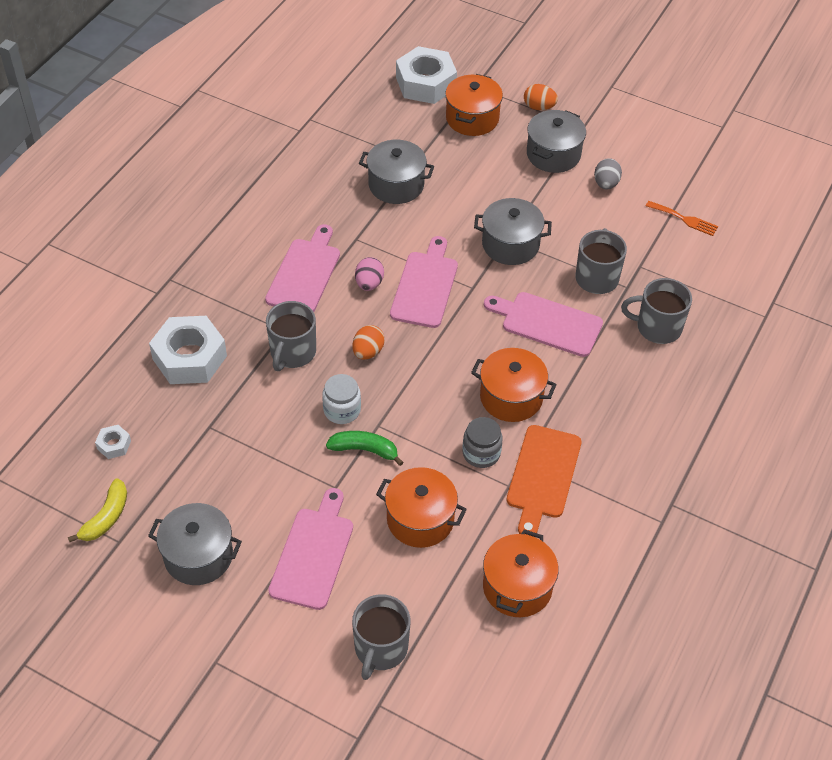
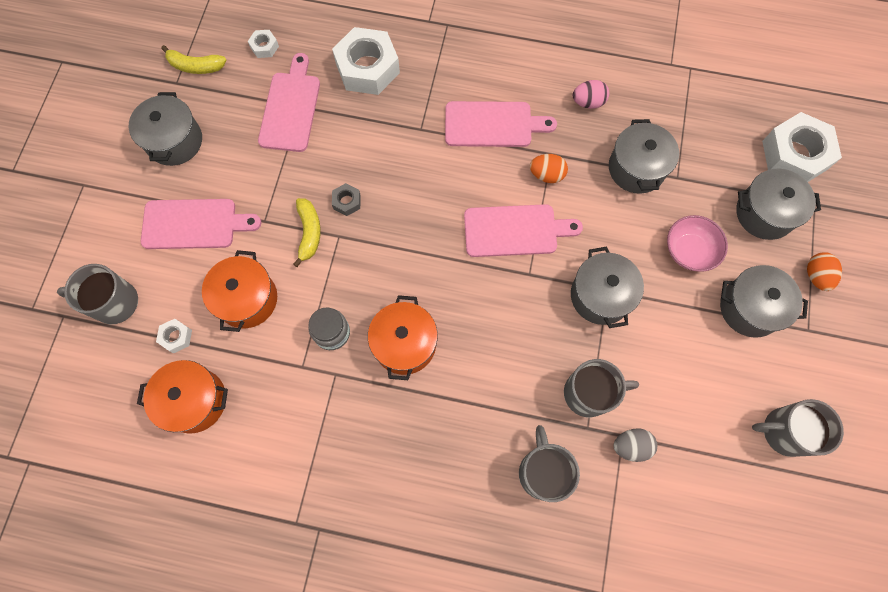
camera: 75 degrees right, 20 degrees up
(292, 352) = (398, 143): grey mug -> grey mug (784, 431)
(342, 410) = (347, 202): white jar -> grey nut
(365, 450) = (309, 233): green banana -> yellow banana
(368, 352) = (419, 204): orange egg -> orange egg (546, 175)
(369, 284) = (500, 181): pink egg -> pink egg (588, 102)
(441, 593) = (176, 337): none -> white nut
(472, 118) = (764, 213): orange pot -> grey pot
(489, 175) = (689, 250): none -> pink bowl
(543, 476) = (321, 395): orange cutting board -> none
(547, 323) = (508, 357): pink cutting board -> pink cutting board (290, 108)
(606, 184) = (730, 374): grey egg -> grey egg (631, 446)
(684, 219) = (714, 473): orange fork -> none

